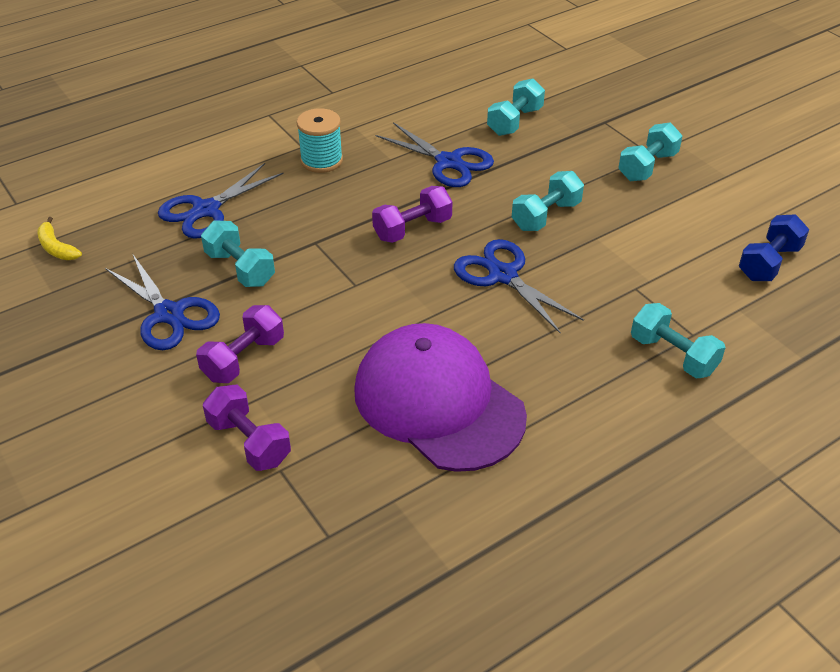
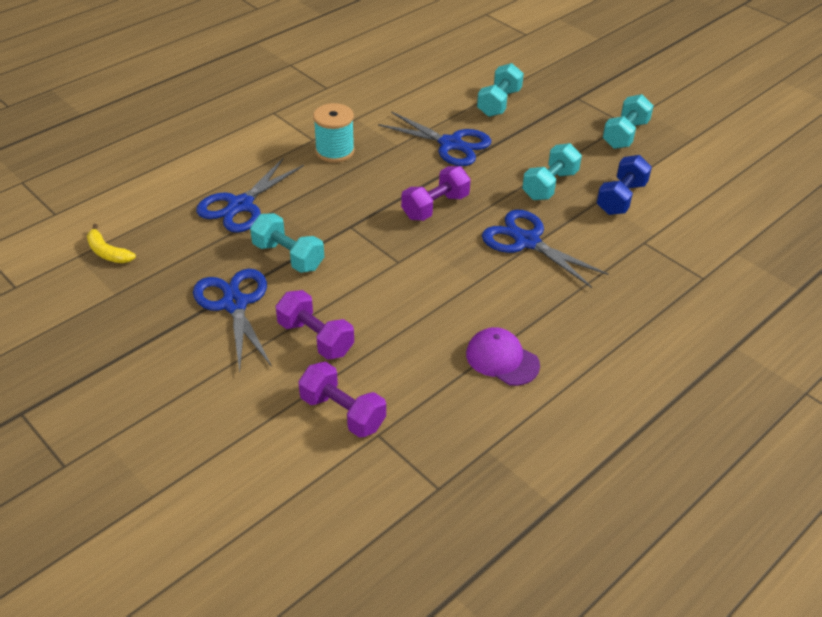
camera: 10 degrees left, 0 degrees up
(169, 314) = (234, 304): blue scissors -> blue scissors turned 150 degrees counterclockwise
(243, 359) = (315, 338): purple dumbbell -> purple dumbbell turned 75 degrees counterclockwise
(438, 402) = (502, 359): purple cap -> purple cap, size x0.46
(673, 355) = (691, 297): turquoise dumbbell -> none
(769, 263) = (749, 210): blue dumbbell -> blue dumbbell (621, 198)

